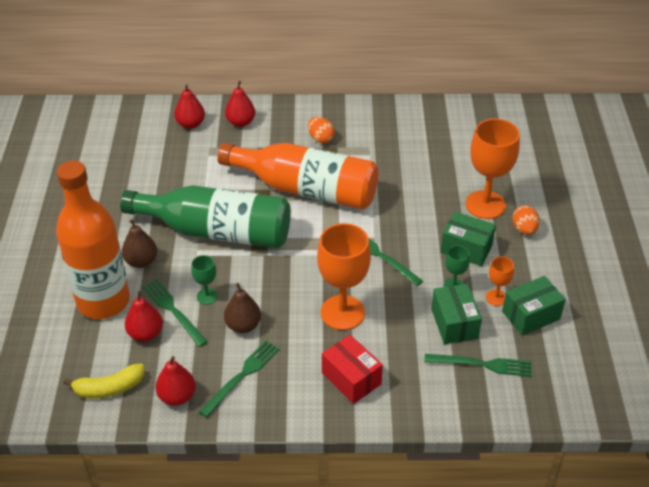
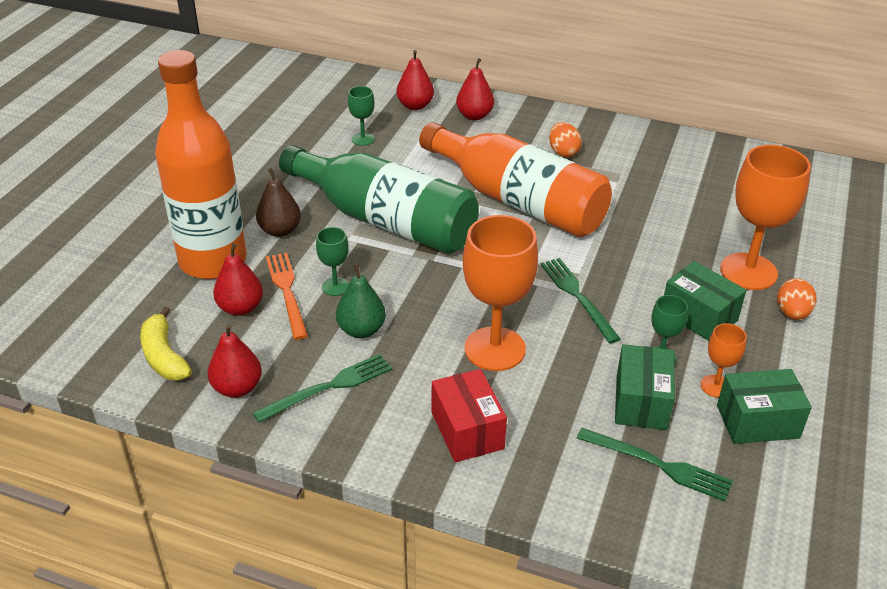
camera: 20 degrees right, 5 degrees down
(109, 388) = (164, 356): yellow banana -> yellow banana turned 60 degrees clockwise
(164, 165) = (363, 139): none -> green goblet
(173, 311) = (287, 292): green fork -> orange fork
(243, 325) = (361, 330): brown pear -> green pear

